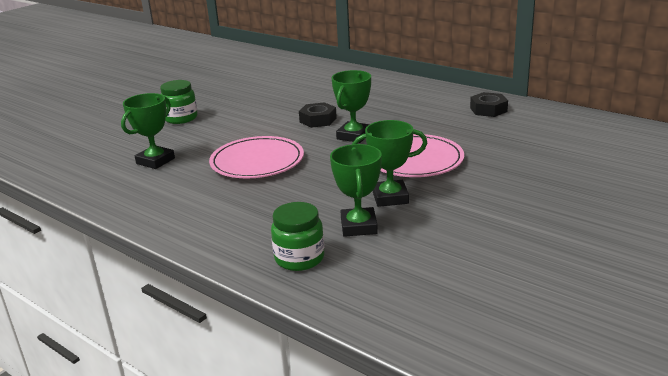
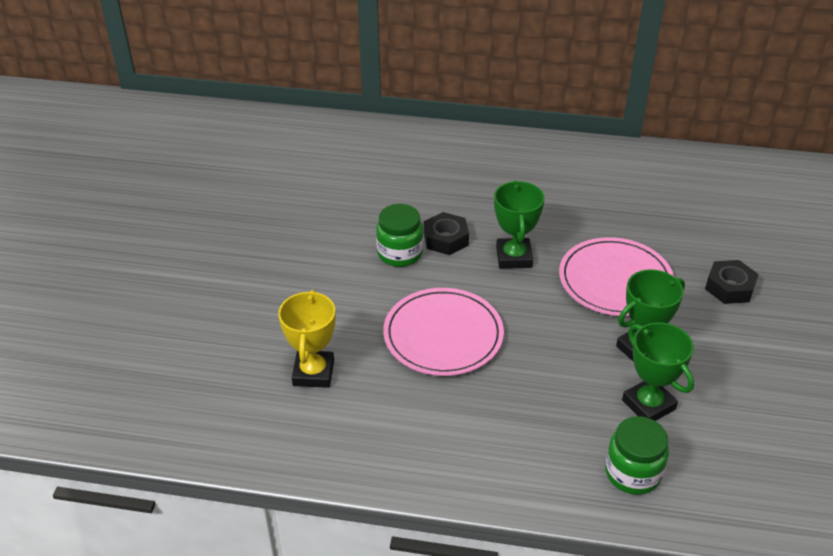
camera: 30 degrees left, 15 degrees up
(155, 161) = (313, 373): green trophy -> yellow trophy
(181, 118) = (263, 281): green jar -> green jar (400, 253)
(488, 110) = (620, 171): black nut -> black nut (729, 287)

